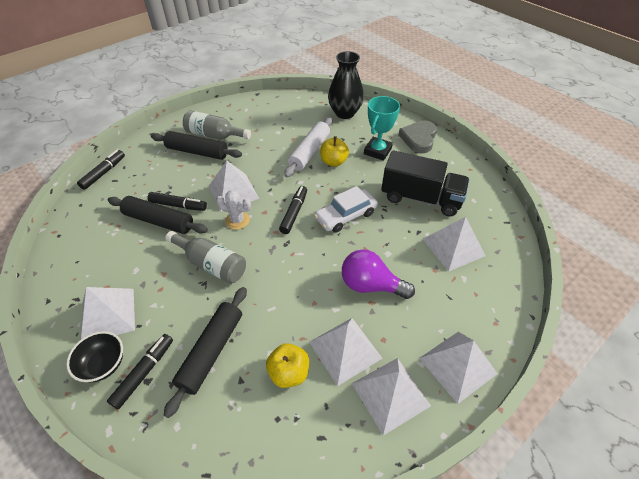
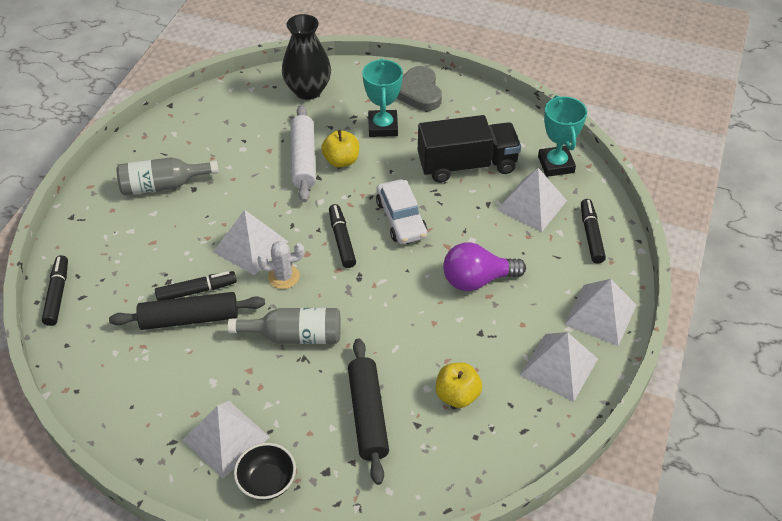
camera: 30 degrees left, 0 degrees up
(144, 372) = (316, 467): black marker -> black marker (591, 235)
(197, 152) = (159, 216): black rolling pin -> none
(345, 216) = (401, 219): white car -> white car turned 45 degrees counterclockwise
(345, 350) = (494, 350): white pyramid -> none
(493, 225) = (556, 164): none -> turquoise trophy

